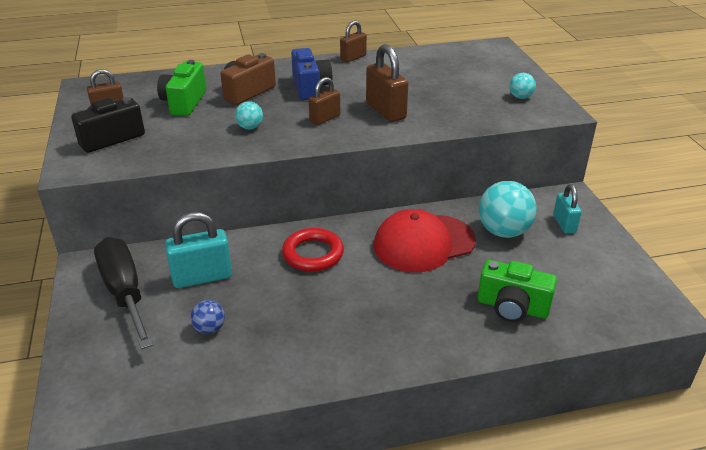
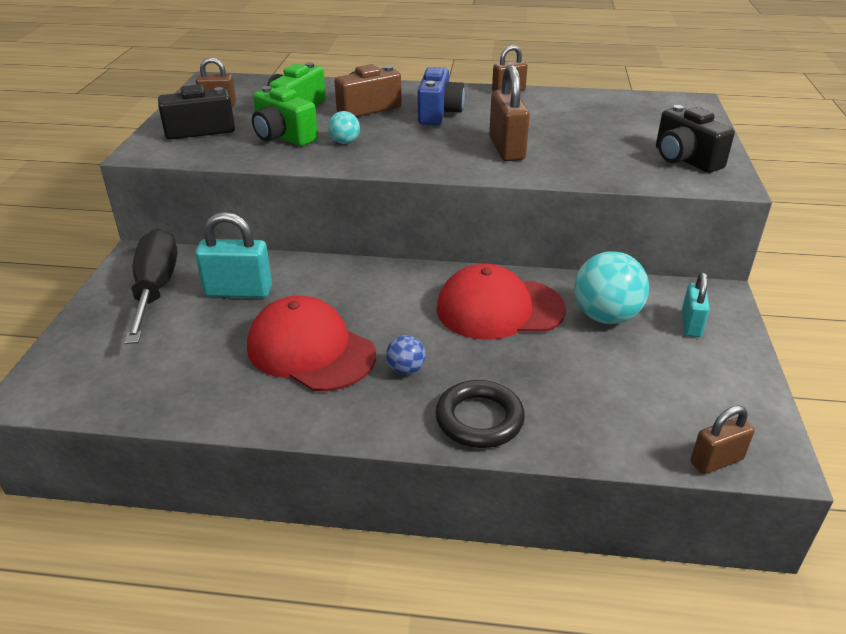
camera: 20 degrees right, 0 degrees up
(209, 328) = (213, 343): blue ball -> blue ball (406, 369)
(297, 314) = (310, 350): none -> red cap
(313, 254) = (367, 293): red ring -> none
(325, 118) = (431, 146): brown padlock -> brown padlock (716, 461)
(460, 336) = (479, 419): none -> black ring
(512, 307) = (564, 403): green camera -> green camera (283, 136)
(520, 97) = (685, 159): turquoise ball -> black camera

